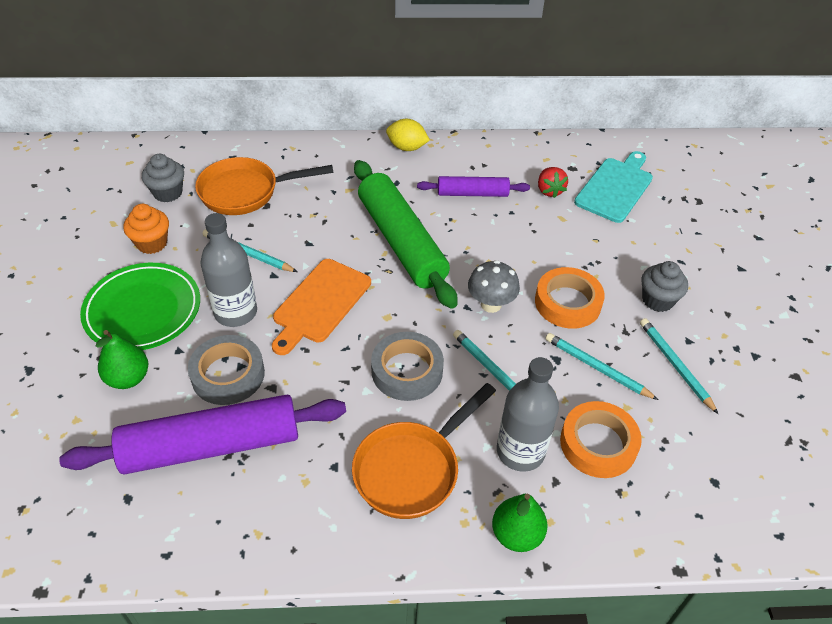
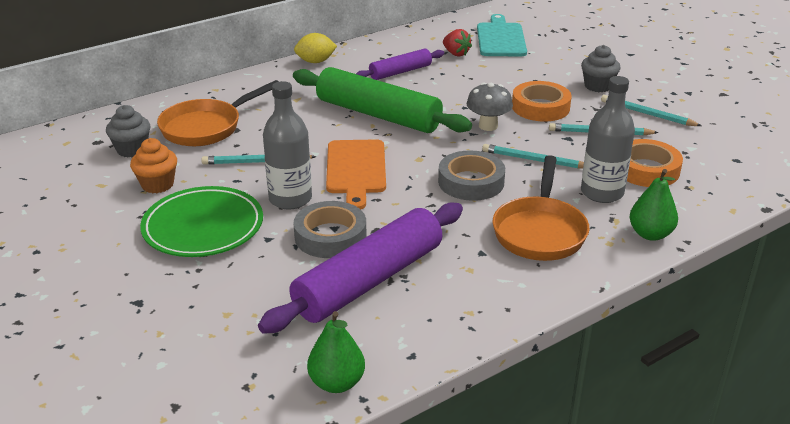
camera: 30 degrees left, 15 degrees down
(128, 378) = (243, 271): green pear -> green pear (337, 383)

